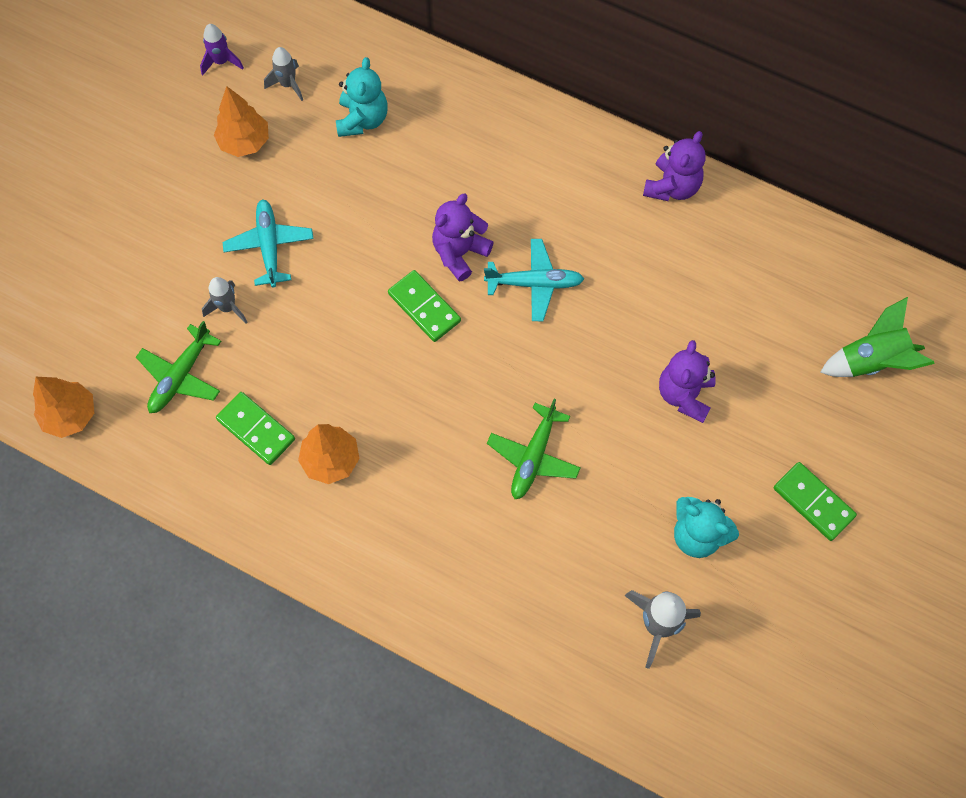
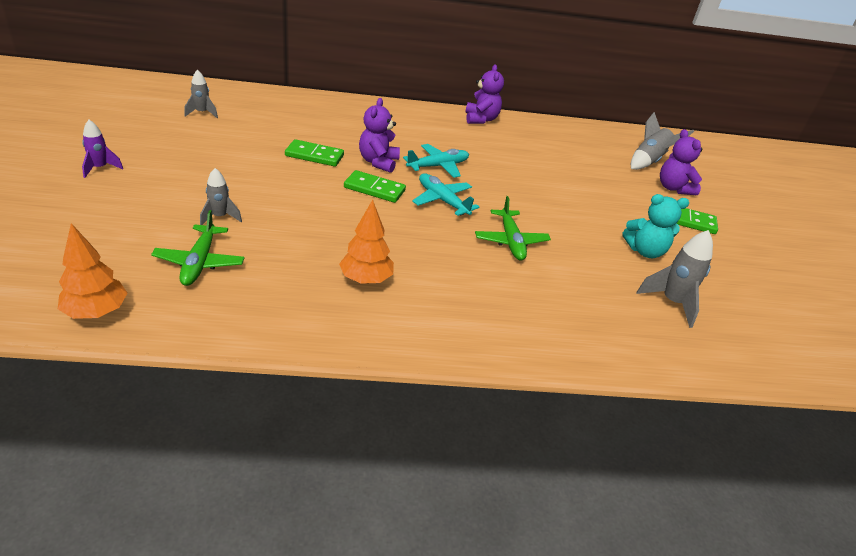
camera: 35 degrees left, 30 degrees down
(221, 62) = (143, 110): purple rocket -> purple rocket (100, 168)
(244, 142) = (184, 139): orange tree -> none
(256, 429) = (289, 277): green domino -> green domino (314, 156)
(269, 246) = (235, 181): turquoise plane -> turquoise plane (442, 200)
(362, 119) = (267, 120): turquoise teddy bear -> none
(684, 395) = (571, 193): purple teddy bear -> purple teddy bear (673, 188)
(871, 361) = (648, 162): green rocket -> grey rocket

